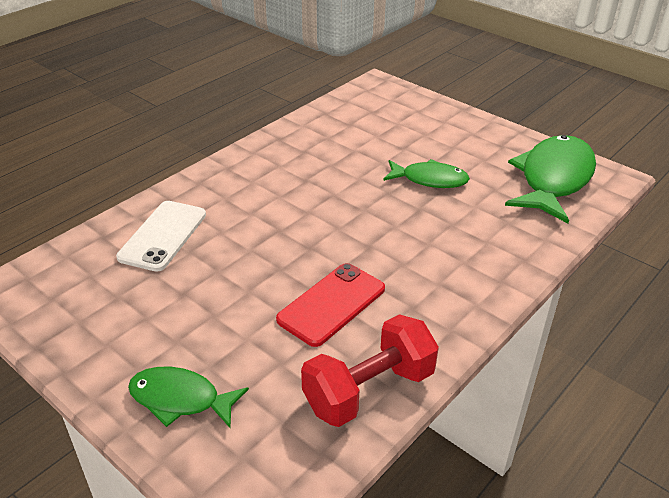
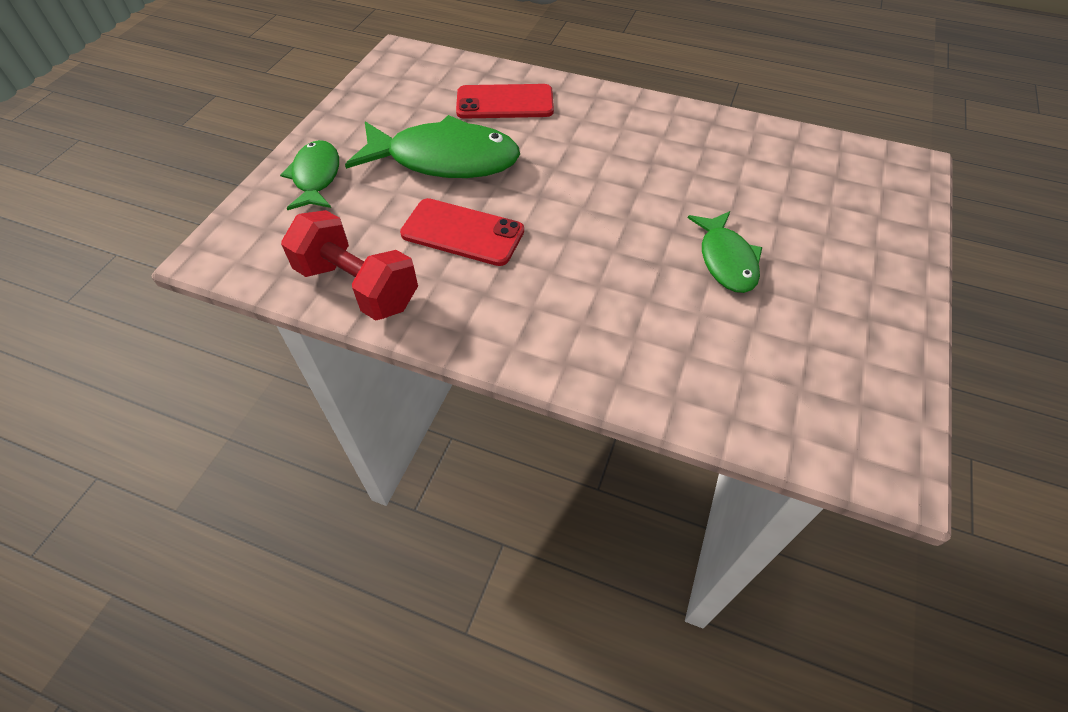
camera: 70 degrees right, 15 degrees up
(163, 236) = (505, 102): white phone -> red phone
(553, 179) = (827, 390): green fish -> green fish (445, 159)

